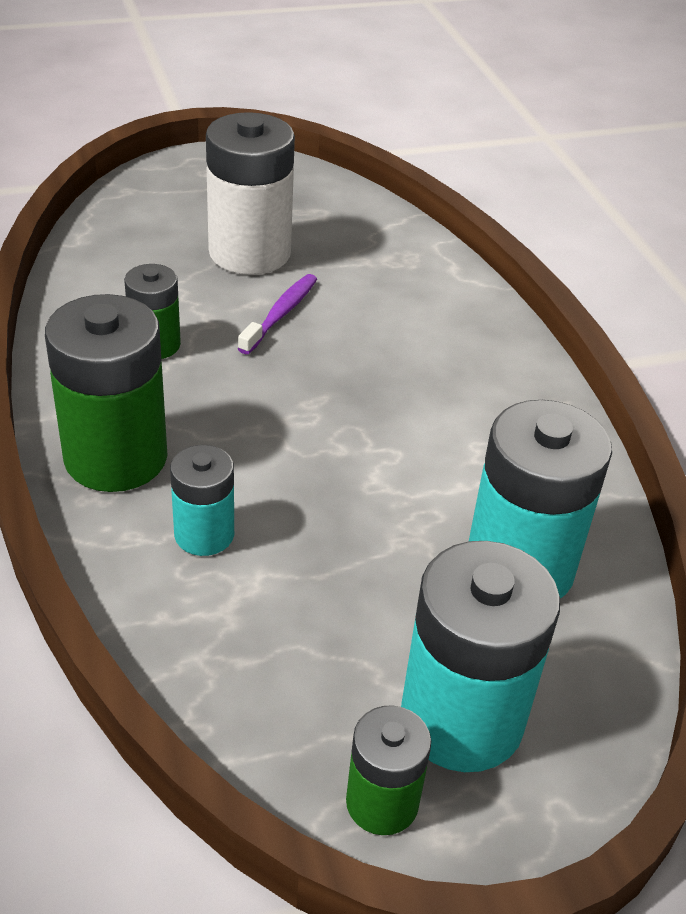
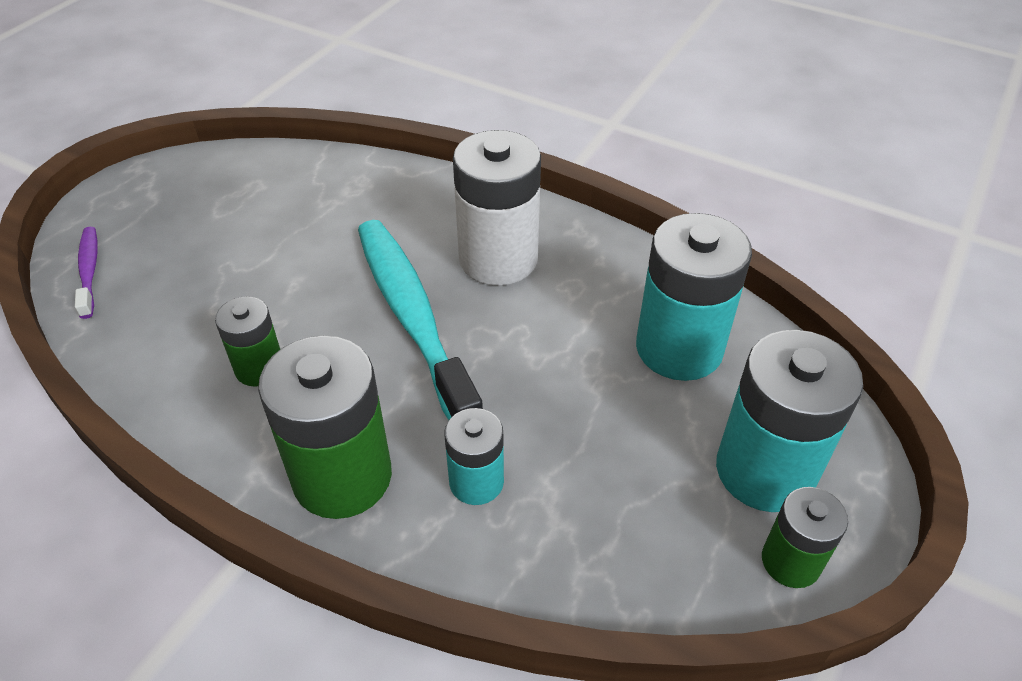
camera: 40 degrees left, 5 degrees up
(249, 252) = (241, 247): white battery -> white battery (498, 259)
(280, 314) = (324, 280): purple toothbrush -> purple toothbrush (89, 271)
(314, 384) = (412, 317): none -> turquoise toothbrush

